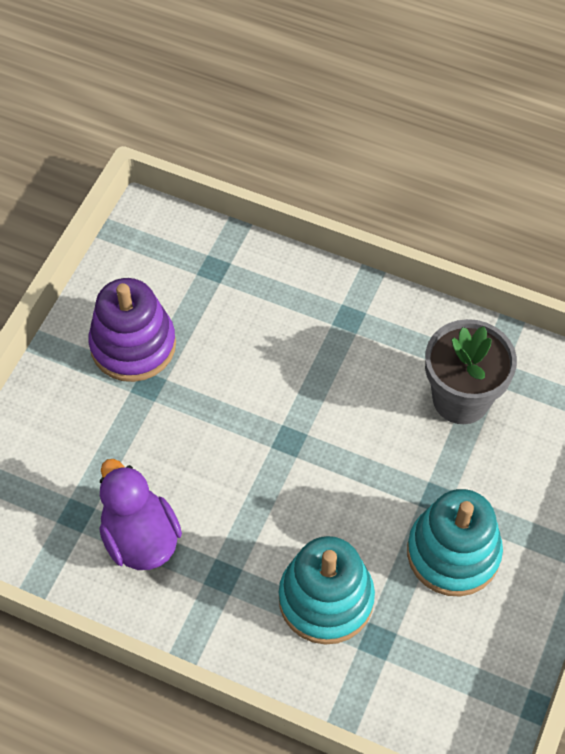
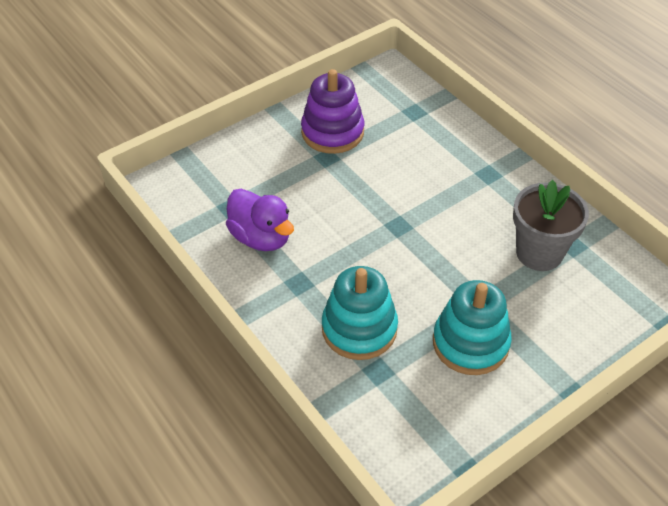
camera: 30 degrees right, 10 degrees down
(140, 538) = (261, 237): purple duck -> purple duck turned 135 degrees clockwise

